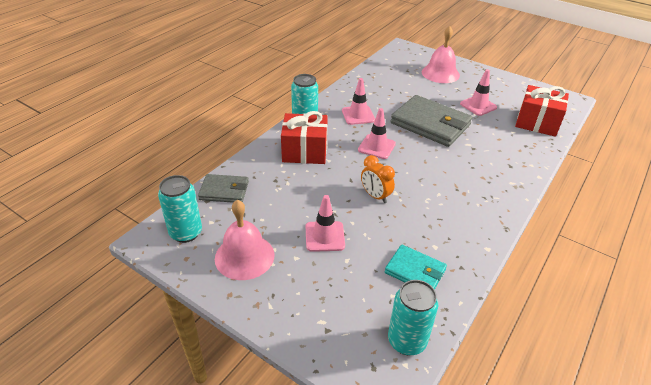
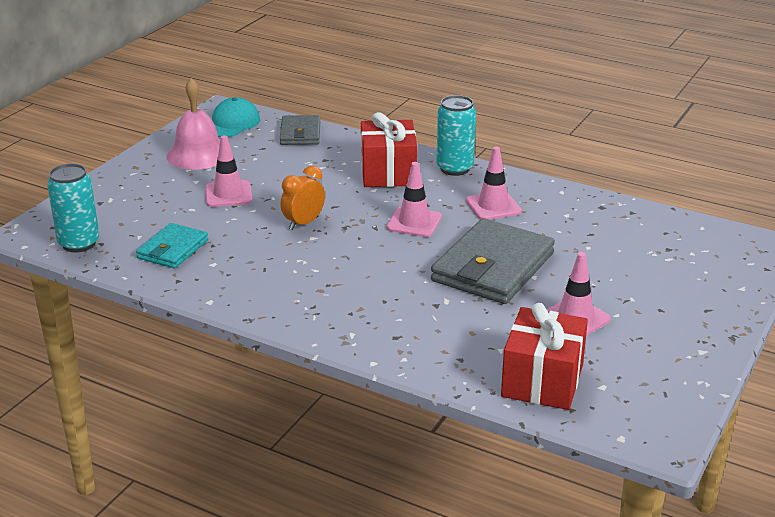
camera: 85 degrees right, 10 degrees down
(186, 233) = (231, 123): turquoise can -> turquoise cap
(440, 73) = (678, 283): pink bell -> none

